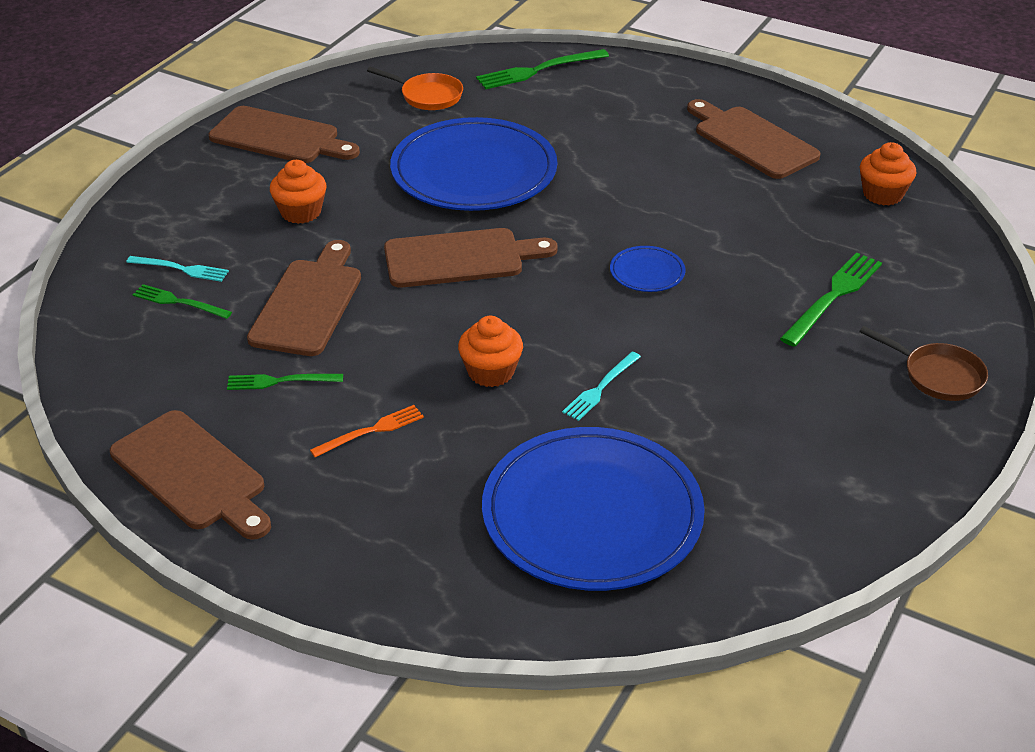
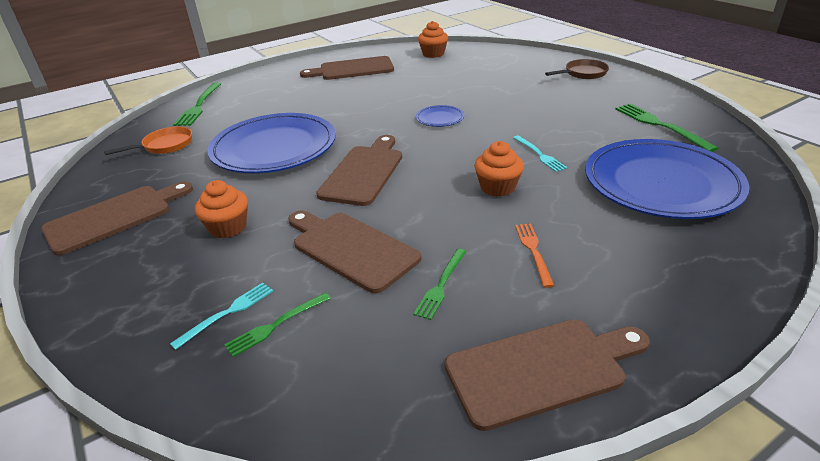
camera: 60 degrees left, 5 degrees down
(833, 296) = (504, 80): green fork -> green fork (660, 125)

